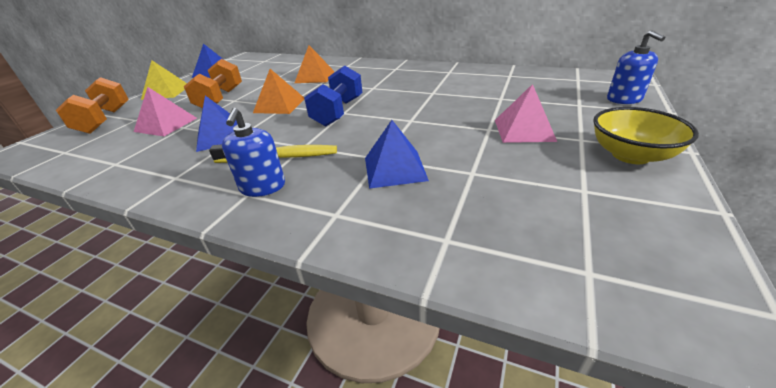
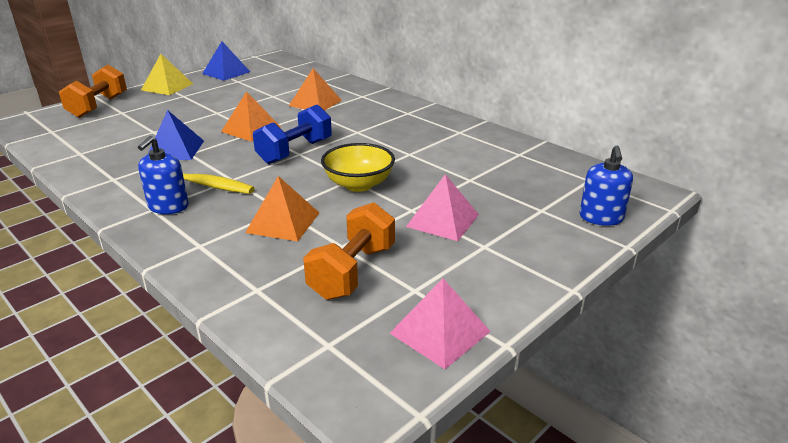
camera: 20 degrees right, 5 degrees down
(166, 124) = (142, 125): pink pyramid -> pink pyramid (440, 332)
(220, 99) = (207, 108): orange dumbbell -> orange dumbbell (353, 272)
(394, 168) = (283, 222): blue pyramid -> orange pyramid
(630, 155) = (506, 275): yellow bowl -> yellow bowl (358, 184)

